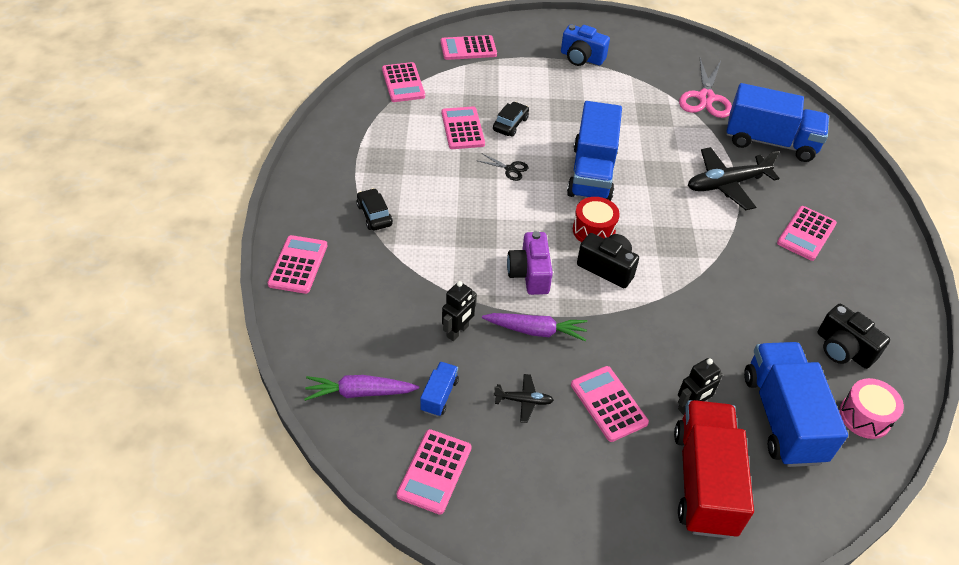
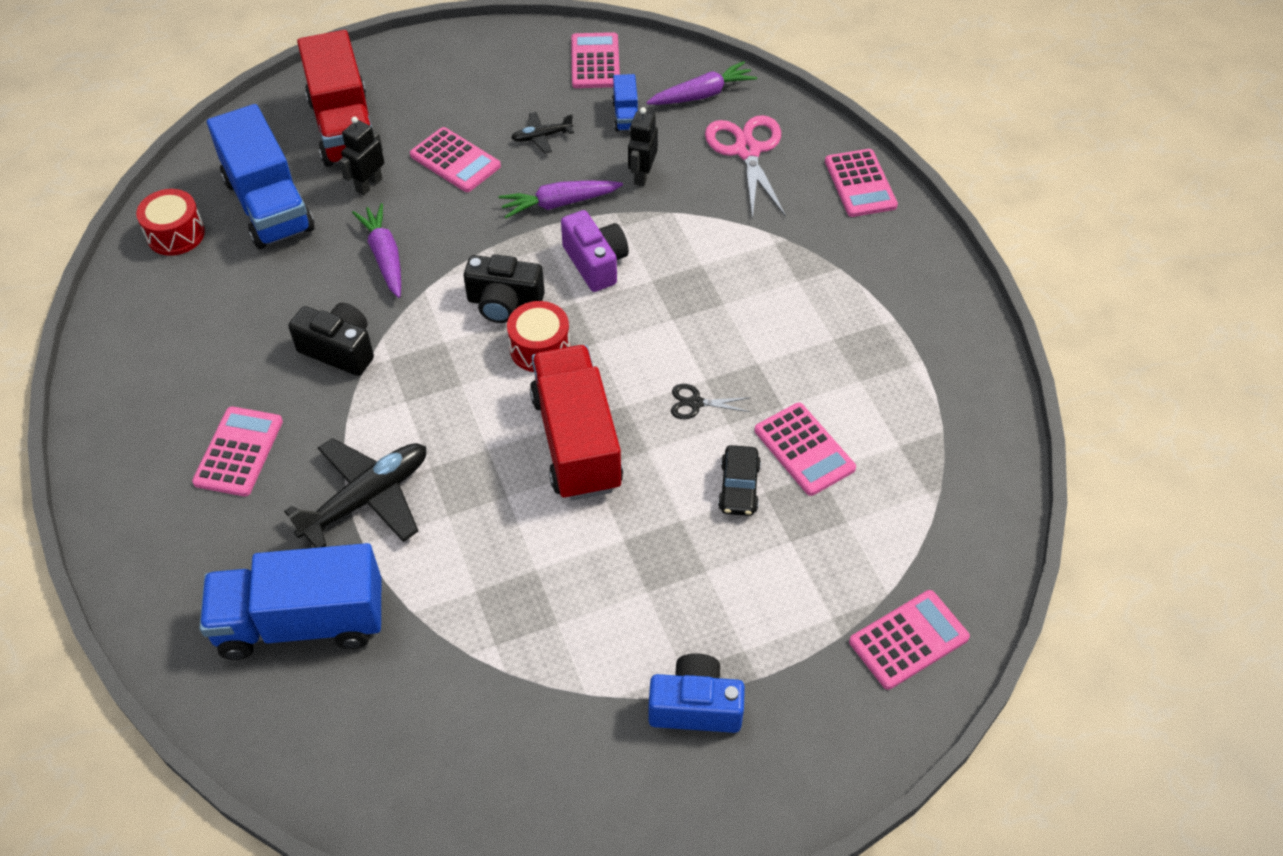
camera: 160 degrees right, 5 degrees up
(374, 215) = (825, 270): black car -> none
(403, 83) = (955, 506): pink calculator -> none
(592, 173) = (576, 442): blue truck -> red truck
(688, 334) = (385, 256): none -> purple carrot
(706, 98) = (432, 692): pink scissors -> pink scissors (747, 151)
(843, 349) = (195, 300): black camera -> black camera (339, 350)
(865, 416) = (176, 234): pink drum -> red drum

